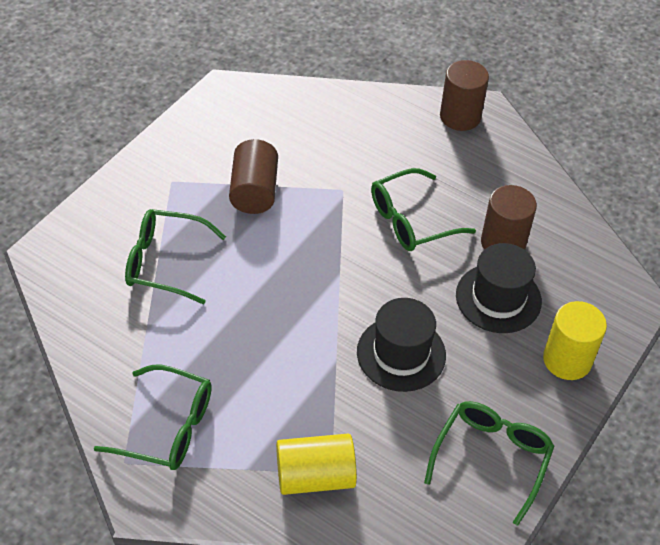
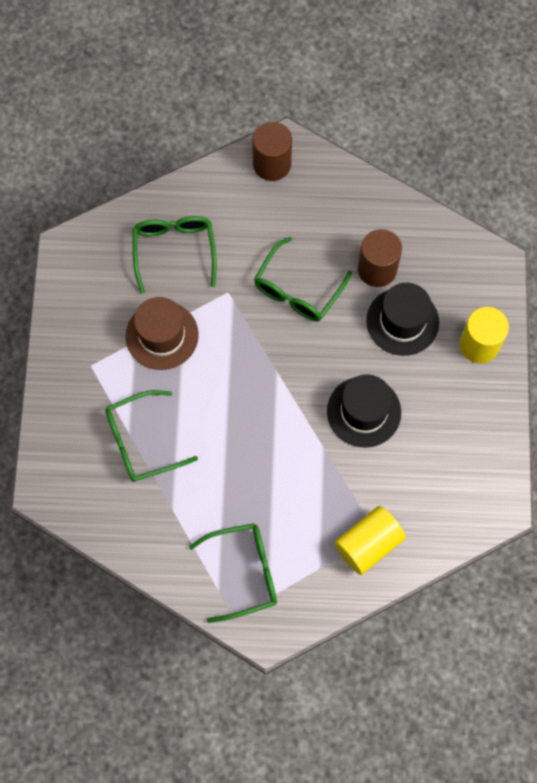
camera: 30 degrees left, 20 degrees up
(254, 191) = (162, 335): brown cylinder -> brown hat
(492, 458) = (474, 455): green glasses -> green glasses (174, 250)

